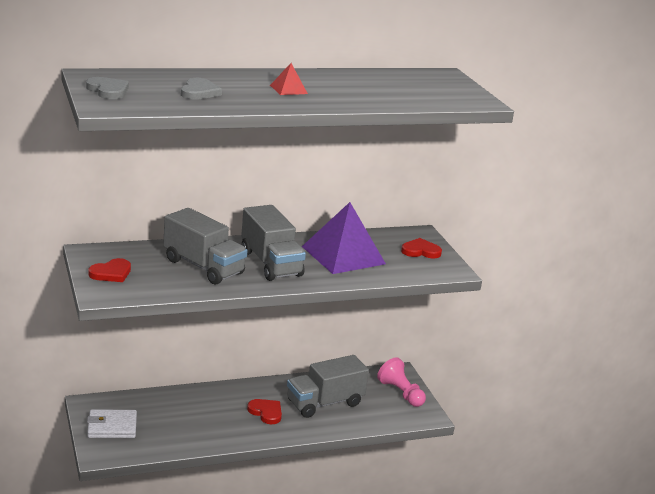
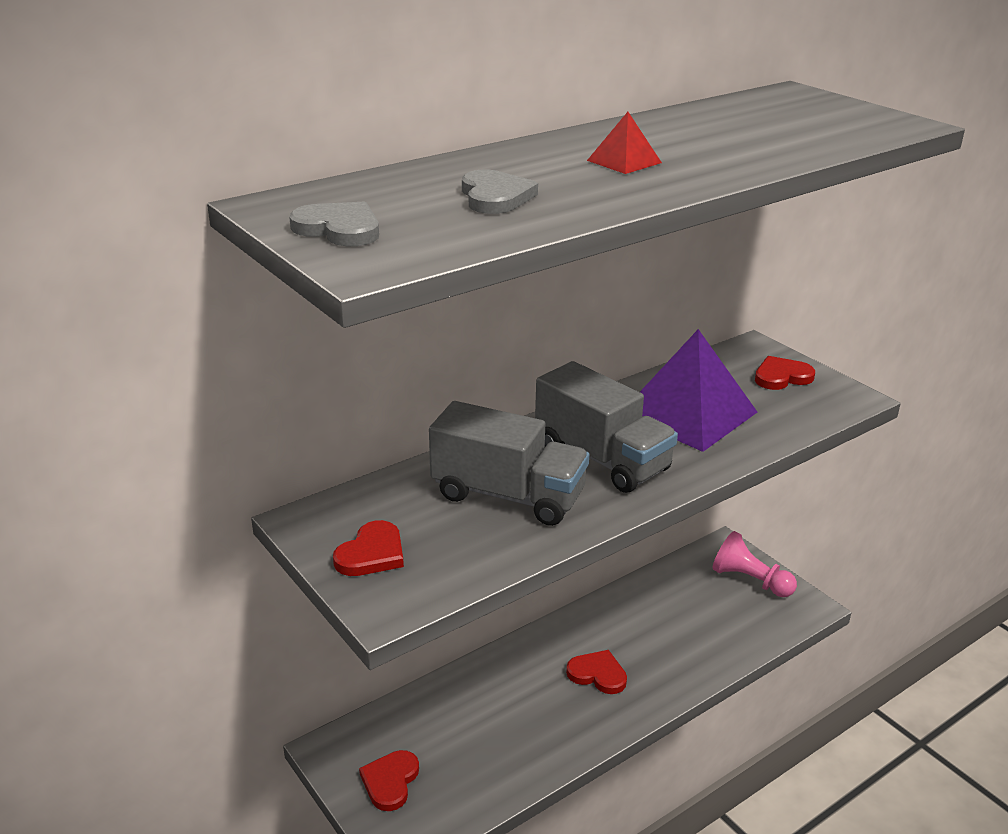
camera: 15 degrees left, 5 degrees up
(112, 427) = (390, 781): white wallet -> red heart
(325, 403) = (665, 630): grey truck -> none

